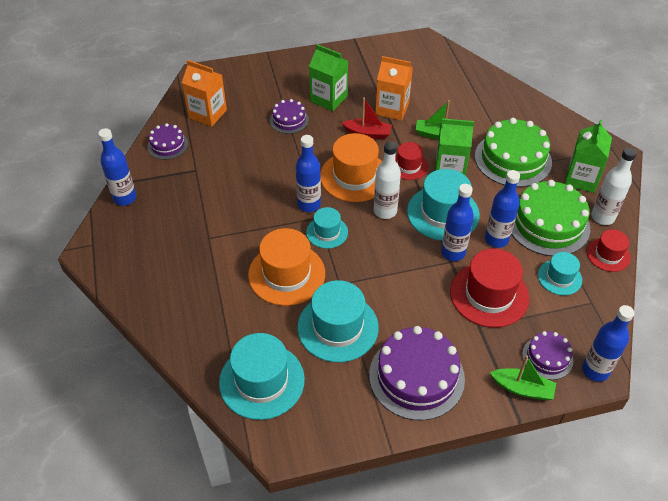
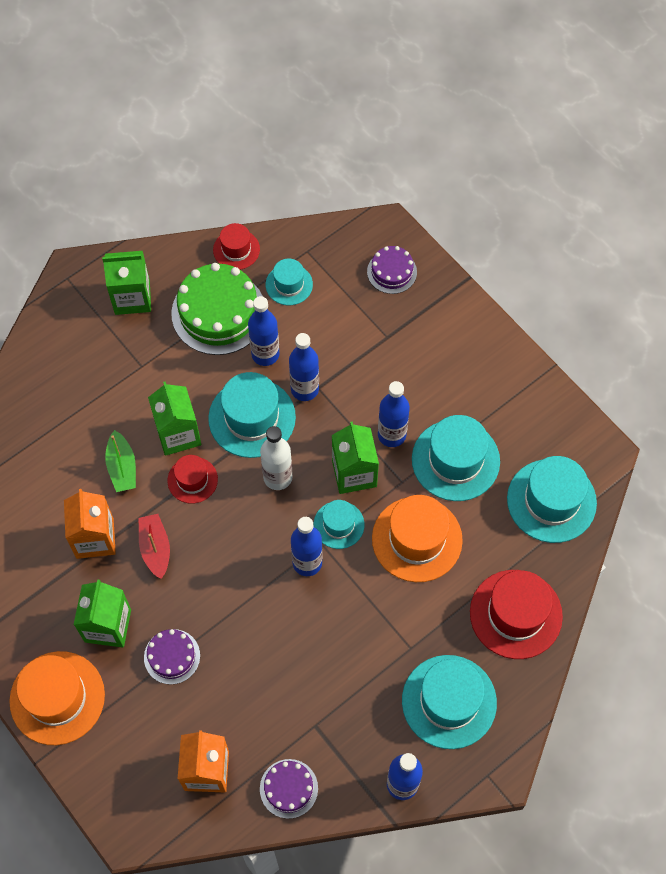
camera: 115 degrees left, 15 degrees up
(156, 244) = (449, 701): none -> turquoise hat
(354, 176) = (238, 532): orange hat -> orange hat (57, 698)
(363, 256) = (354, 473): none -> green carton
(416, 376) = (472, 371): purple cake -> none
(489, 294) = (343, 339): red hat -> red hat (516, 614)
(513, 159) = (130, 373): green cake -> none
(522, 389) = (436, 282): green boat -> none
(595, 370) = (385, 232): blue bottle -> blue bottle (391, 435)
(602, 217) = (184, 265): white bottle -> none

